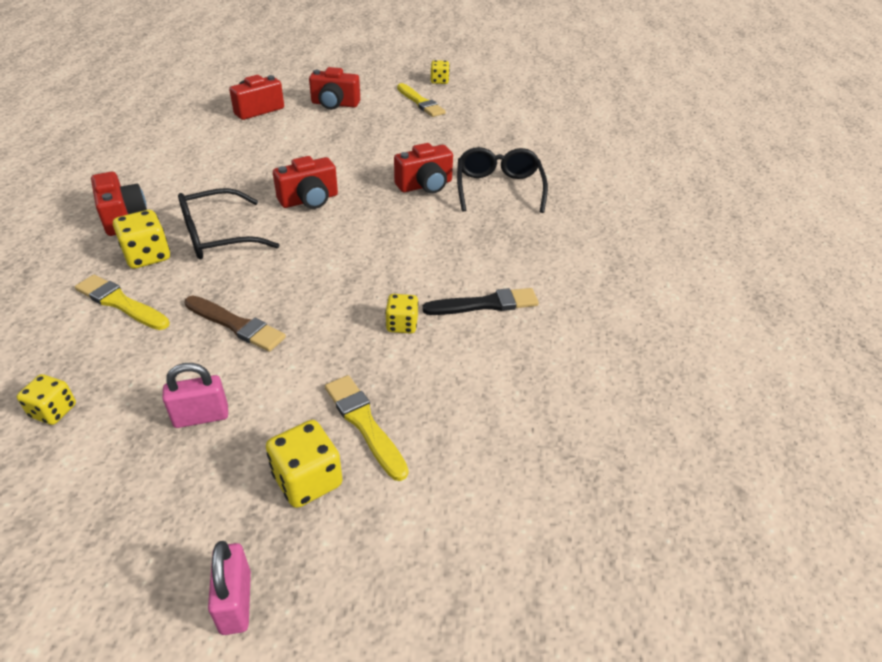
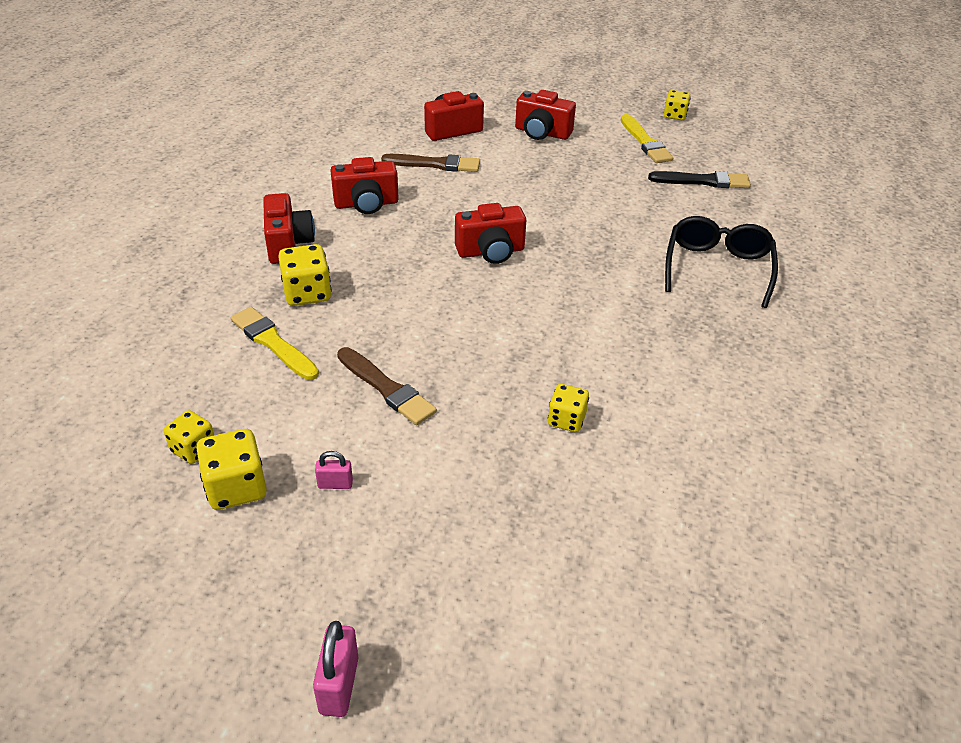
camera: 15 degrees right, 0 degrees up
(201, 417) = (335, 484): pink padlock -> pink padlock, size x0.61
(217, 236) = (383, 281): black glasses -> none
(247, 138) = (435, 164): none -> brown brush
(307, 480) = (431, 575): yellow dice -> yellow dice (236, 487)
(364, 424) = (503, 526): yellow brush -> none
(425, 185) = (628, 252): red camera -> red camera (366, 204)
(485, 304) = (668, 412): black brush -> black brush (703, 181)

